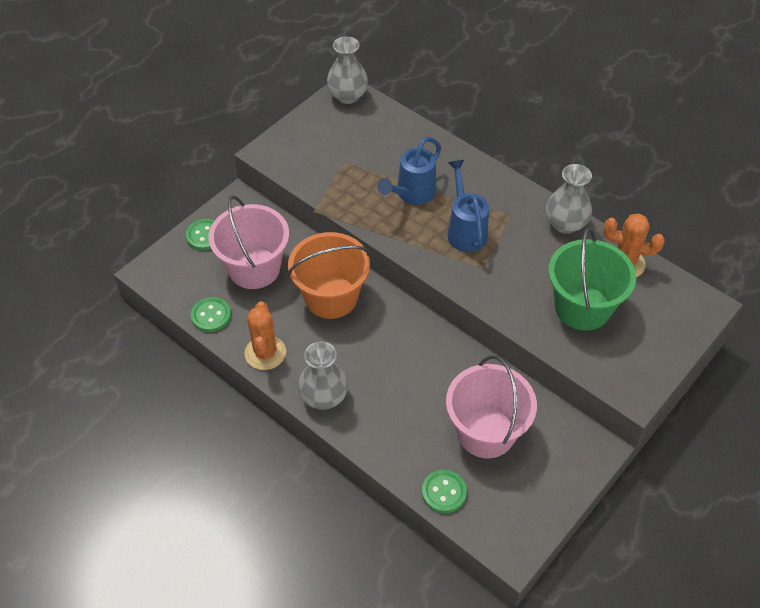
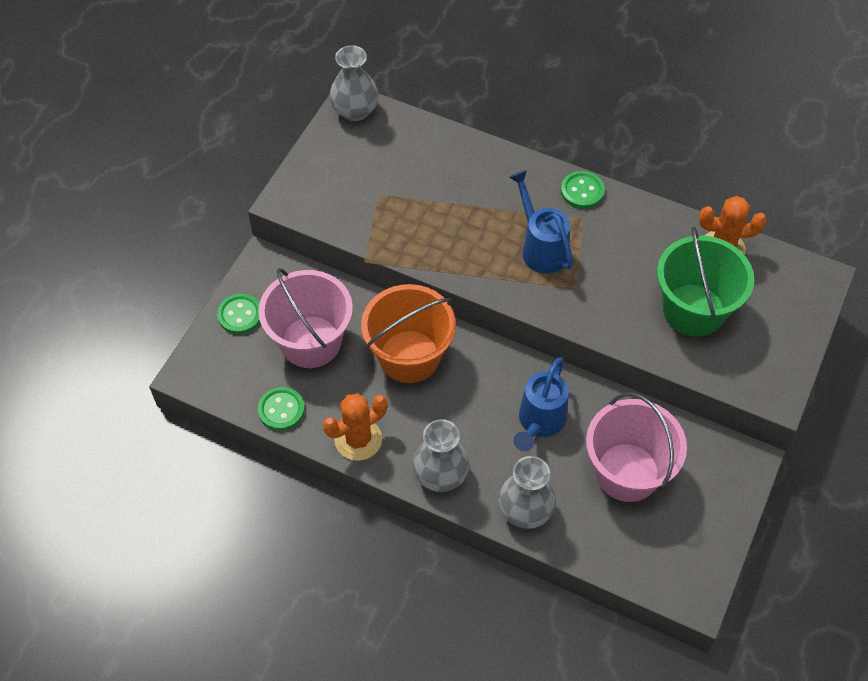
camera: 15 degrees left, 5 degrees up
(265, 353) = (358, 439): orange cactus -> orange cactus turned 75 degrees clockwise
(412, 194) = (468, 217): blue watering can -> blue watering can (539, 422)
(444, 492) = (604, 550): green button -> green button (582, 191)
(565, 224) = (646, 216): grey vase -> grey vase (525, 510)

